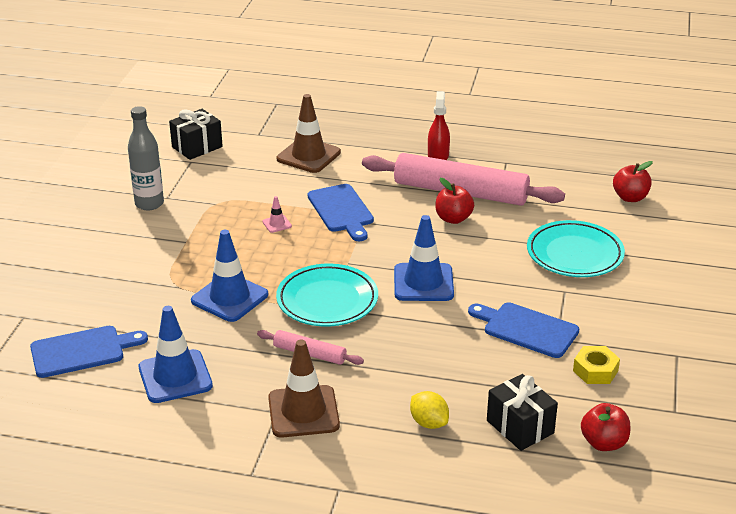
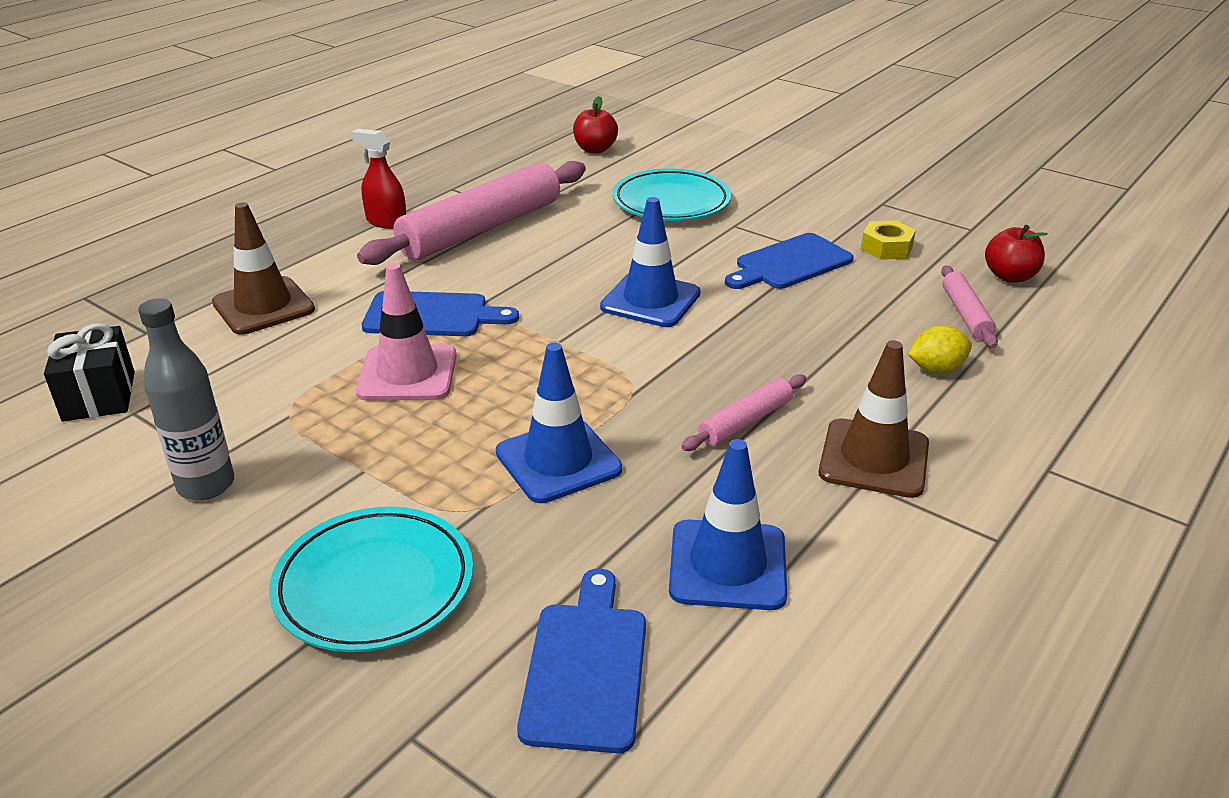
camera: 65 degrees left, 0 degrees up
(277, 224) = (407, 374): pink traffic cone -> pink traffic cone, size x2.28
(327, 300) = (633, 378): turquoise plate -> turquoise plate (374, 585)
(453, 218) = (533, 247): red apple -> none
(520, 427) = (966, 314): black gift -> pink rolling pin

